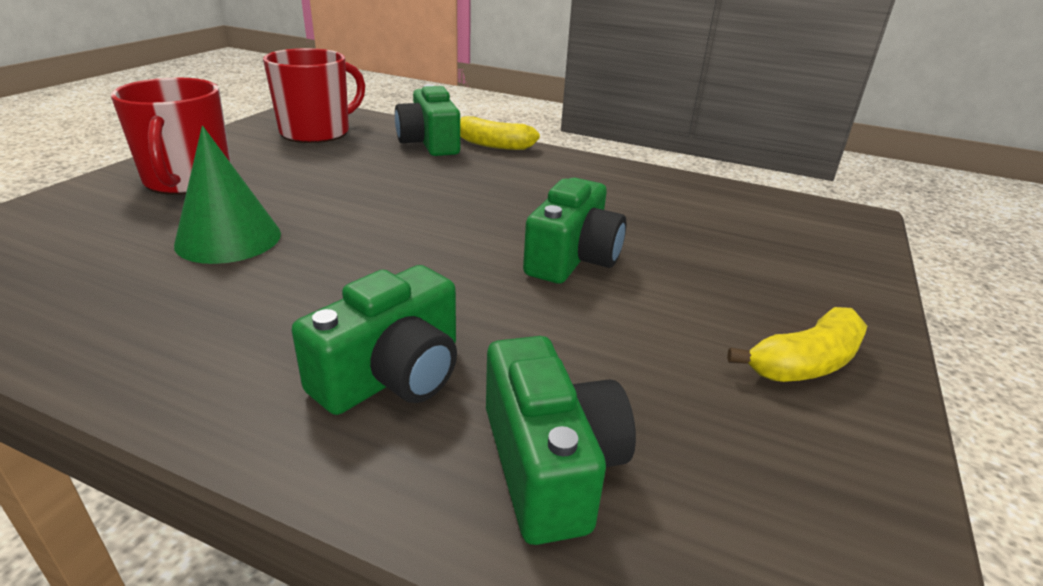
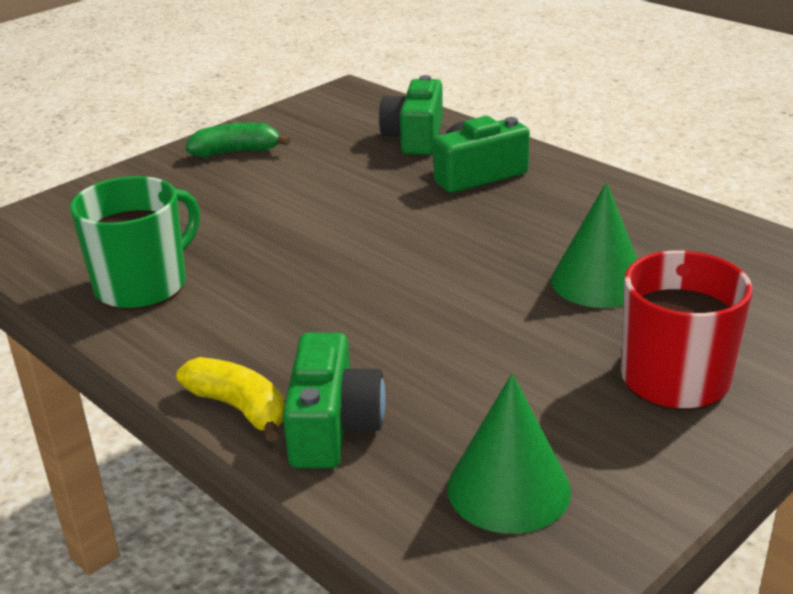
camera: 155 degrees left, 0 degrees up
(317, 132) = (508, 488): red mug -> green cone
(572, 258) = (304, 226): green camera -> none
(649, 193) = (143, 285): none -> green mug
(805, 363) = (236, 152): yellow banana -> green banana

